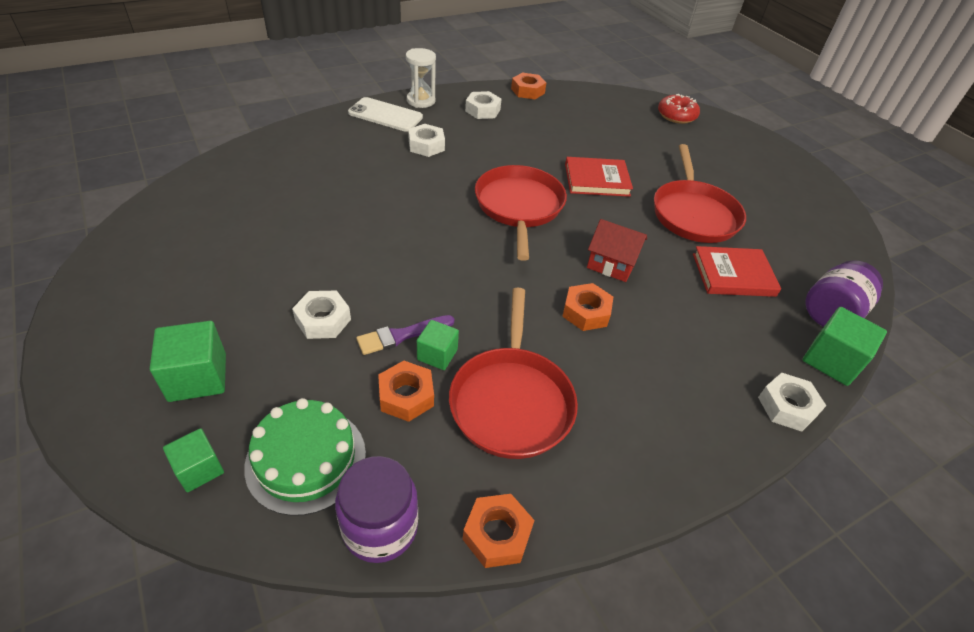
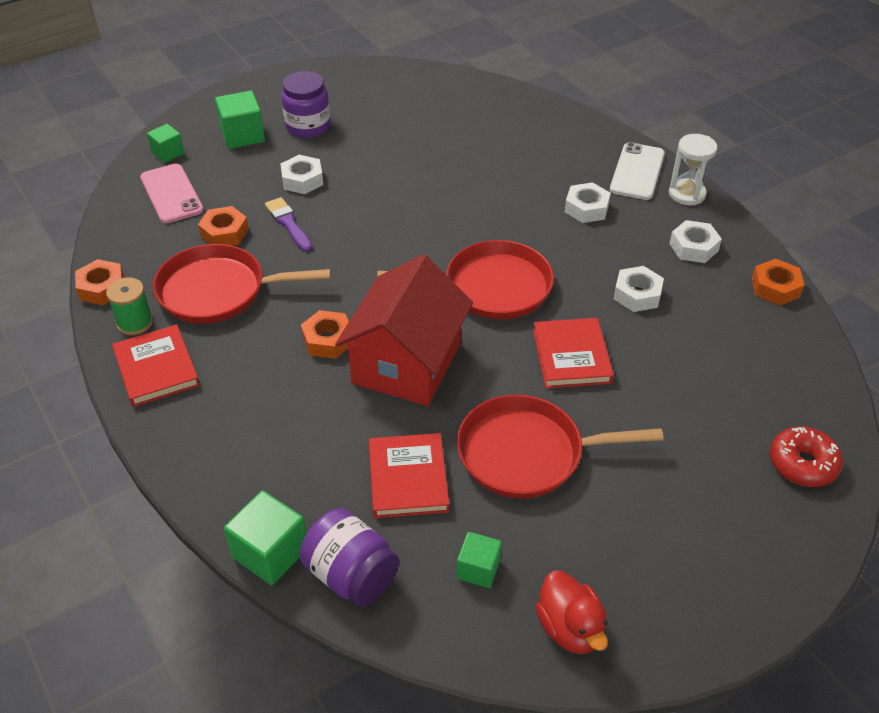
camera: 90 degrees right, 0 degrees up
(306, 459) = (171, 194): green cake -> pink phone
(380, 527) = (116, 233): purple jar -> purple jar (308, 126)
(437, 354) = (268, 245): green cube -> green cube (478, 569)
(564, 487) = (135, 323): none -> green spool
(611, 264) = (407, 363): red house -> red house, size x1.91
(638, 458) = (156, 369): none -> red book
(787, 406) = (206, 492): white nut -> white nut (637, 294)
(825, 217) = (570, 628): none -> red duck

